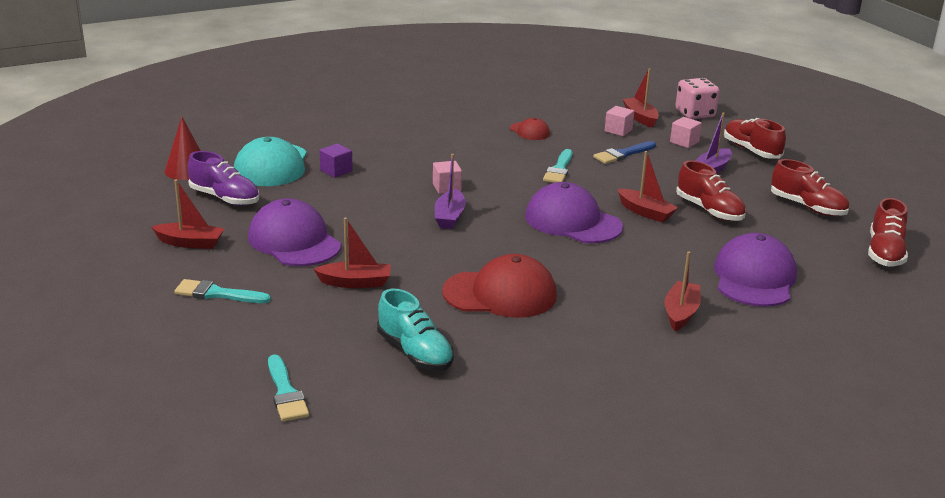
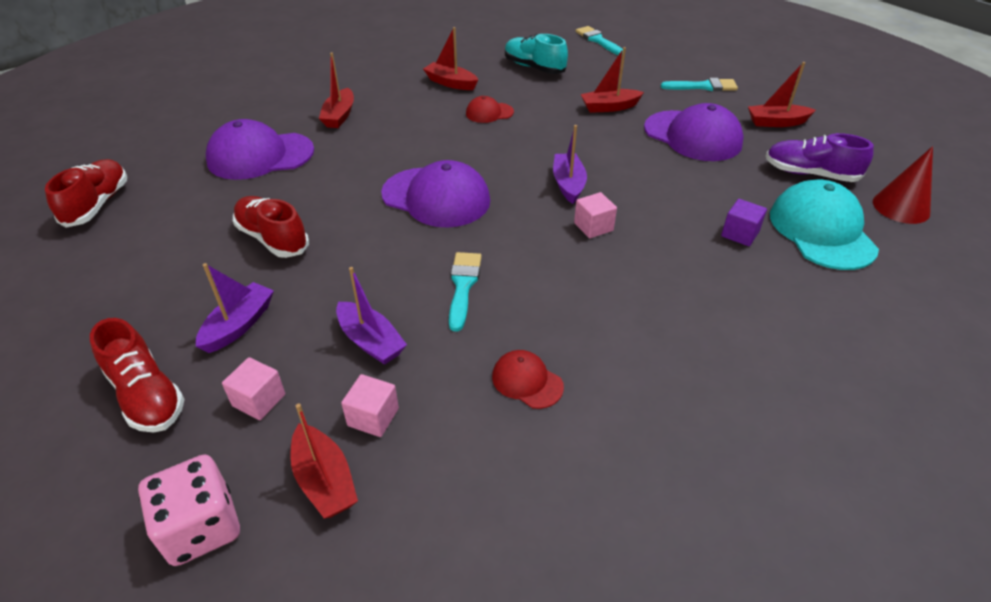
camera: 170 degrees right, 15 degrees up
(500, 294) = (489, 113): red cap -> red cap, size x0.50
(622, 154) = (370, 341): blue brush -> purple boat
(645, 212) = (352, 224): red boat -> red boat (451, 83)
(754, 278) = (260, 156): purple cap -> purple cap turned 75 degrees clockwise
(807, 207) = (139, 265): red shoe -> none

